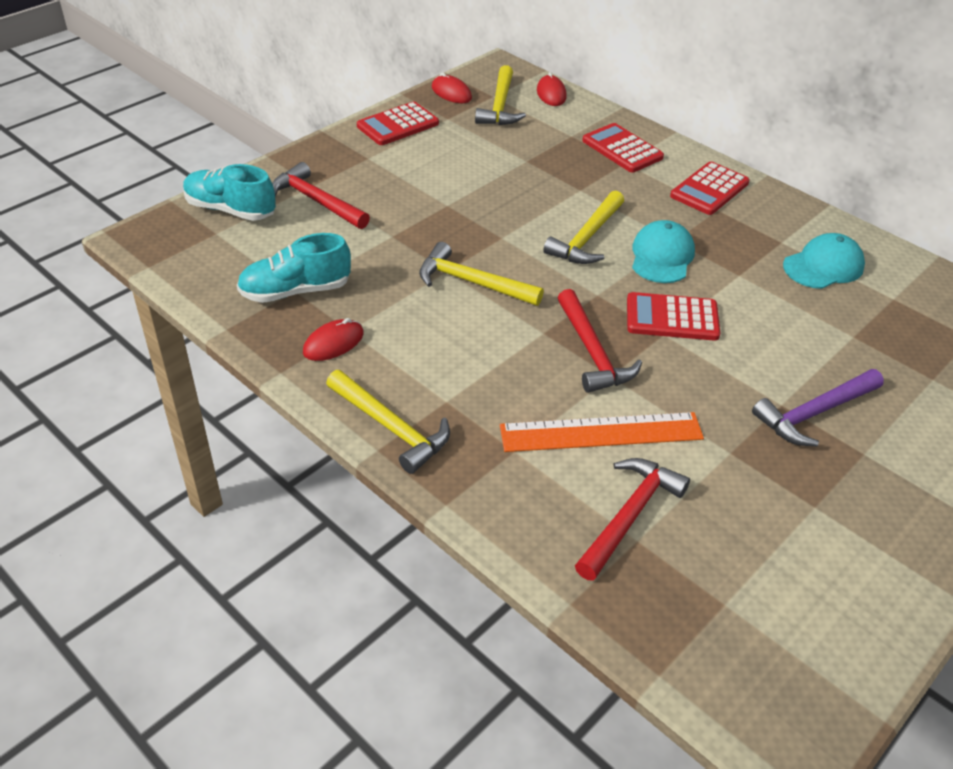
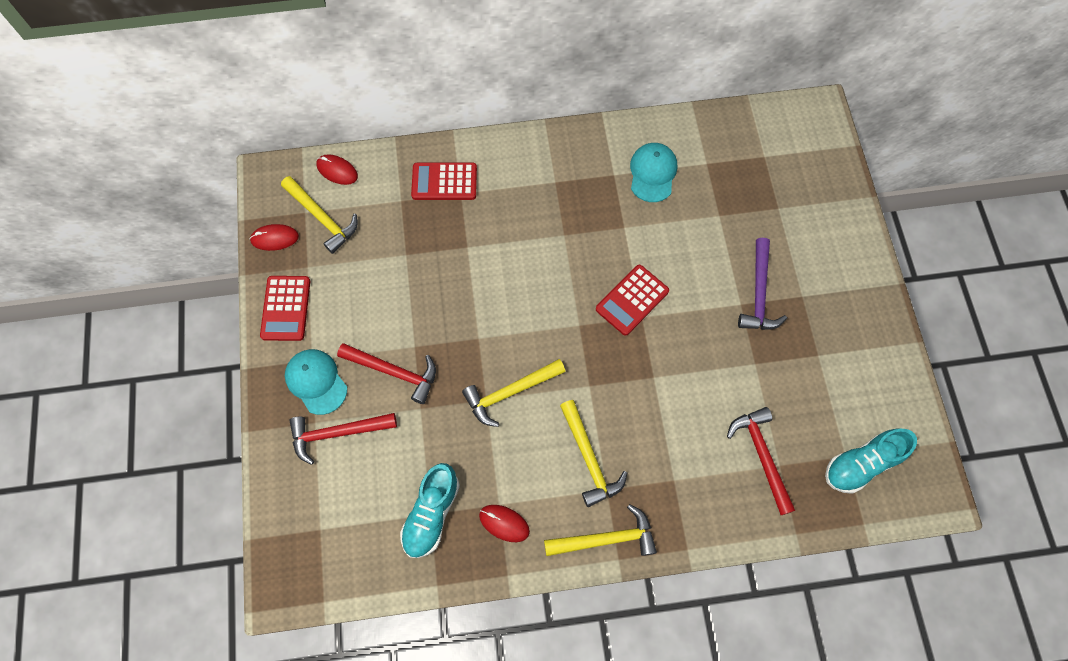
camera: 50 degrees left, 25 degrees up
(230, 210) = (298, 502): turquoise shoe -> turquoise shoe (861, 464)
(333, 343) = (504, 523): red mouse -> red mouse turned 60 degrees counterclockwise
(586, 238) = (520, 286): yellow hammer -> yellow hammer (589, 459)
(592, 352) = (627, 371): red hammer -> red hammer (394, 372)
(601, 432) = (693, 420): orange ruler -> none
(662, 256) = (573, 256): turquoise cap -> turquoise cap (316, 381)
(709, 189) = (532, 168): red calculator -> none

